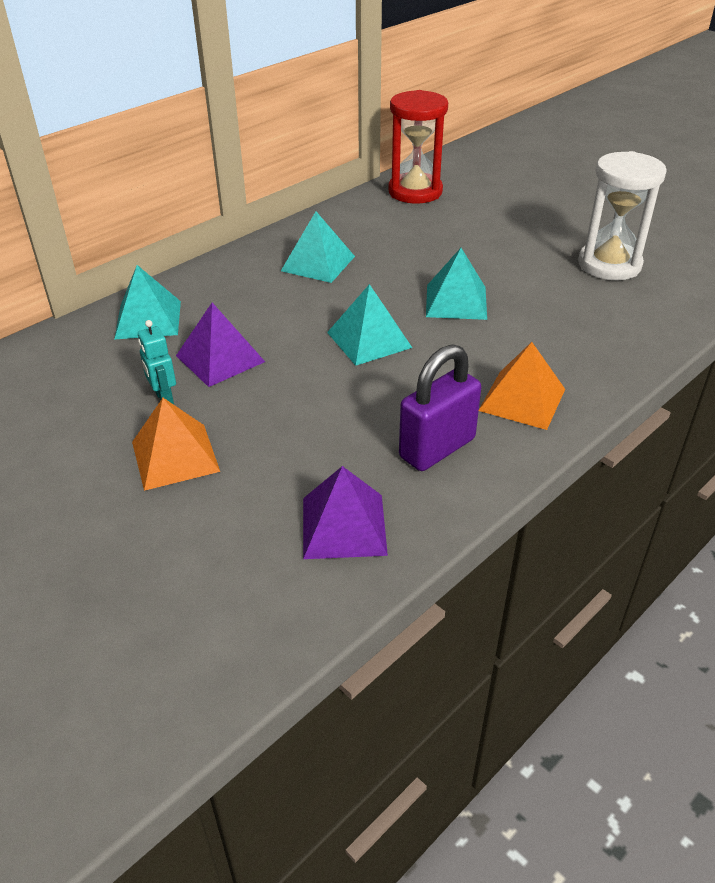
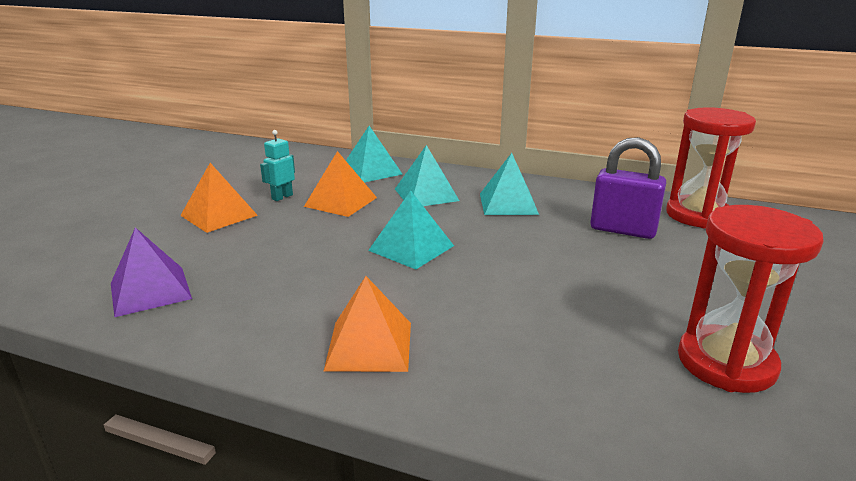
camera: 65 degrees right, 15 degrees down
(220, 358) = (341, 202): purple pyramid -> orange pyramid
(437, 448) = (265, 312): purple padlock -> purple padlock (623, 230)
(456, 301) = (516, 275): turquoise pyramid -> turquoise pyramid (426, 194)
(609, 265) = (726, 363): white hourglass -> red hourglass

